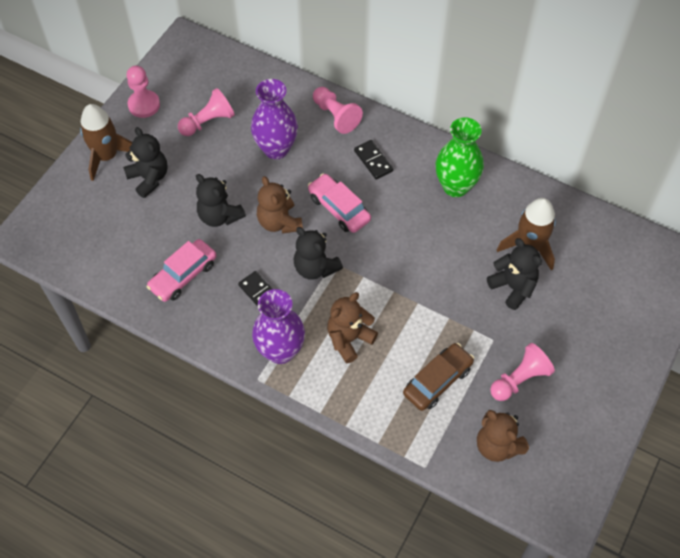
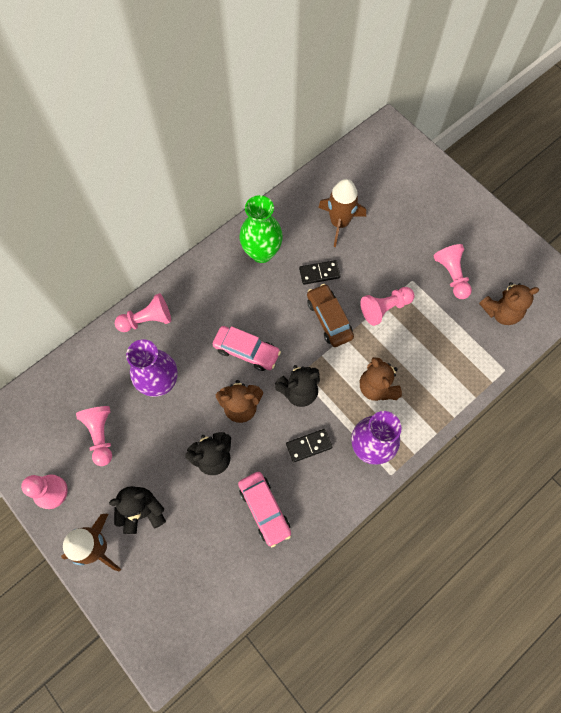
camera: 70 degrees left, 10 degrees up
(339, 208) = (246, 351): pink car -> pink car turned 135 degrees counterclockwise
(373, 161) = (209, 306): black domino -> black domino (319, 273)
(437, 381) = (435, 333): brown car -> brown car (329, 319)
(445, 321) = (385, 308): none -> pink pawn
(513, 287) = (371, 248): black teddy bear -> none

